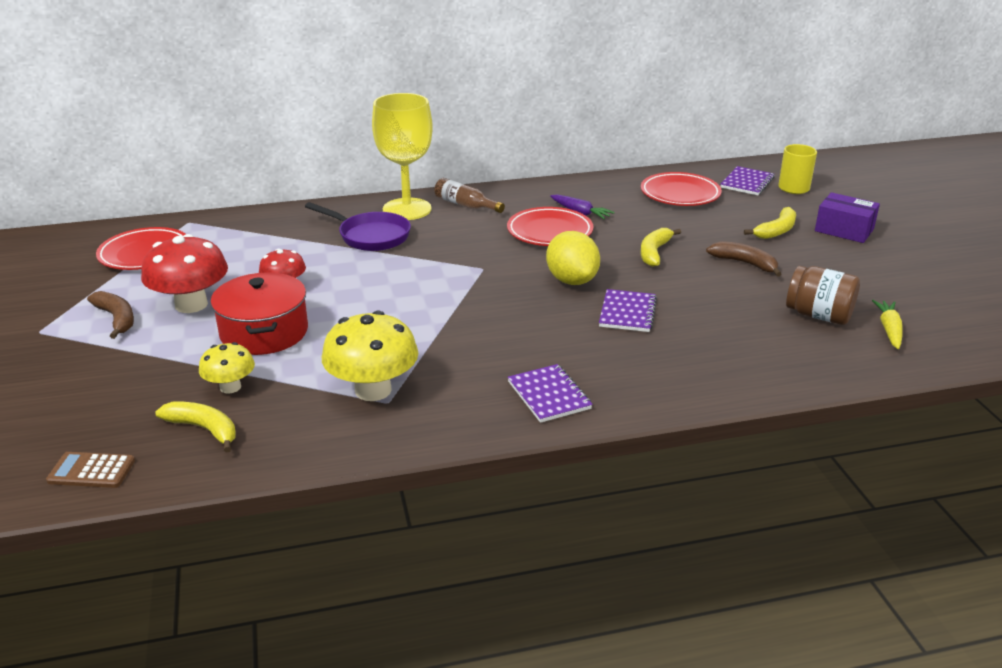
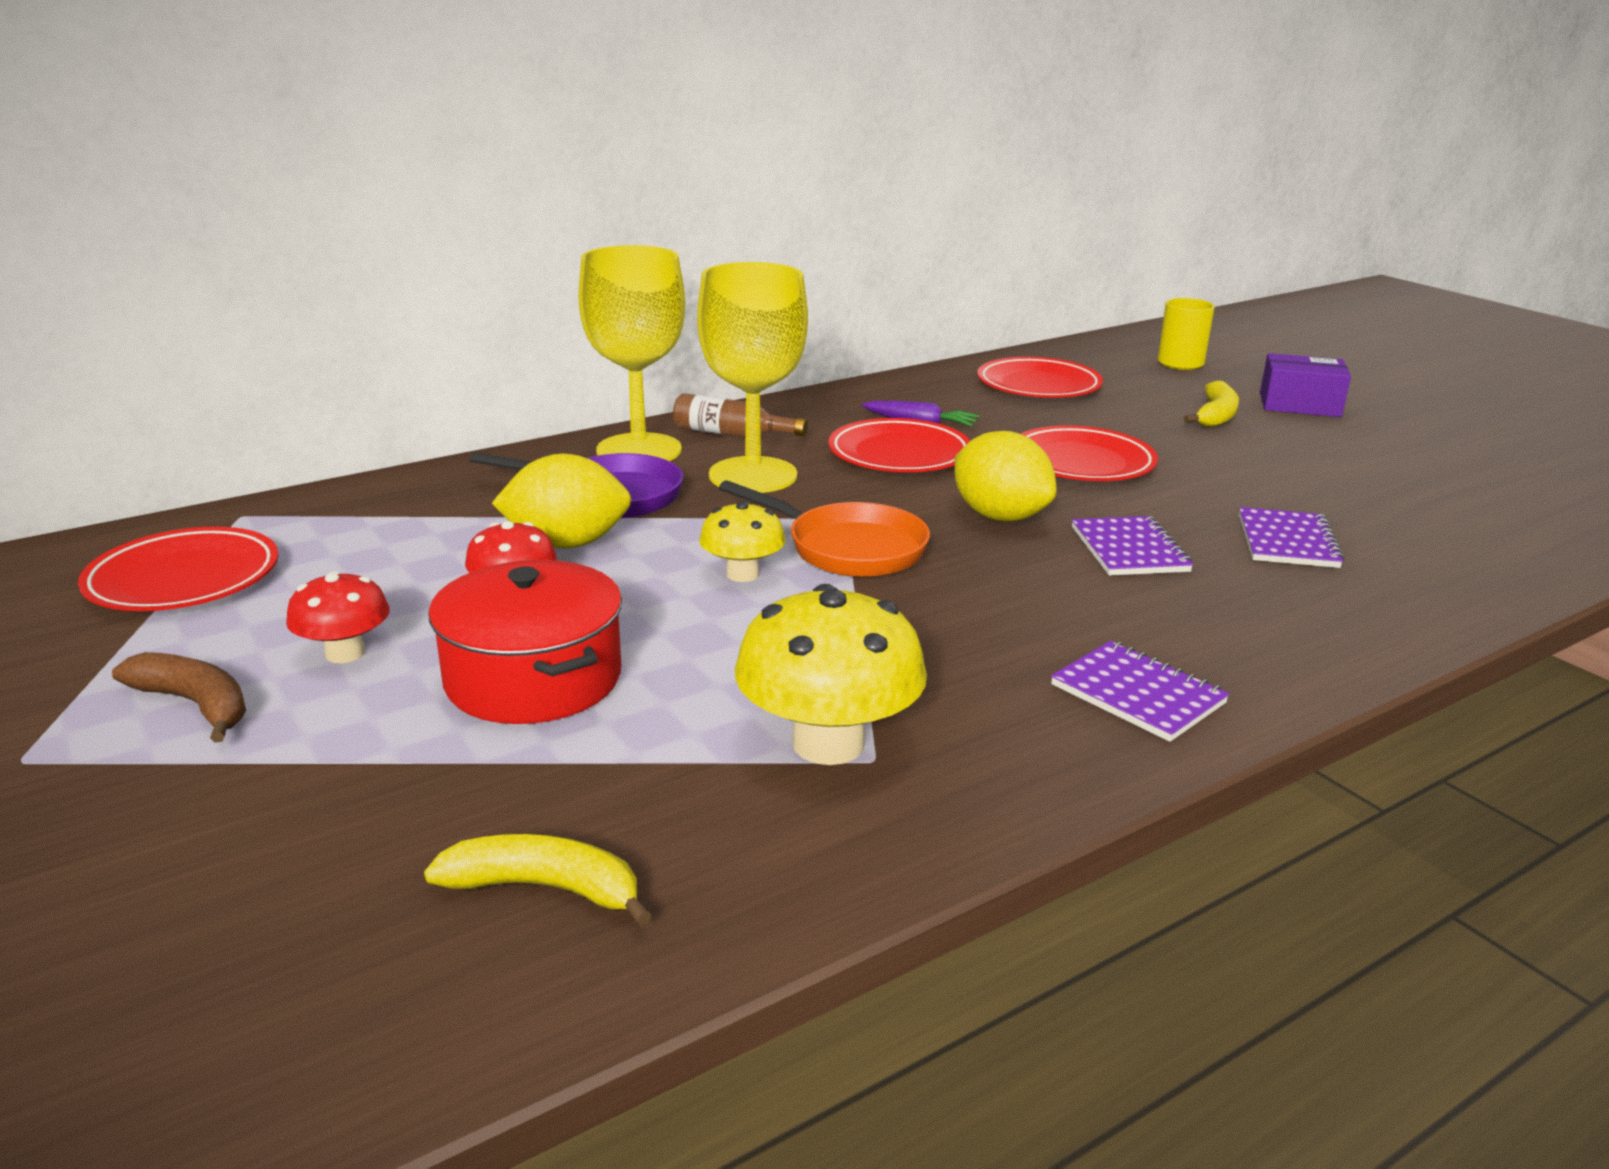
camera: 20 degrees left, 5 degrees down
(91, 471) = (338, 1043): brown calculator -> none
(191, 304) = (345, 653): red mushroom -> red mushroom, size x0.58
(230, 387) = (540, 792): yellow mushroom -> yellow mushroom (742, 574)
(329, 262) = (567, 544): none -> yellow lemon
(456, 234) = (753, 475): none -> yellow goblet
(470, 287) = (848, 548): none -> orange pan
(654, 252) = (1081, 463): yellow banana -> red plate
(745, 263) = (1221, 461): brown banana -> none
(747, 183) = (1113, 363): purple notebook -> purple notebook (1287, 541)
(818, 315) = (1392, 513): brown jar -> none
(889, 330) = (1500, 519): yellow carrot -> none

